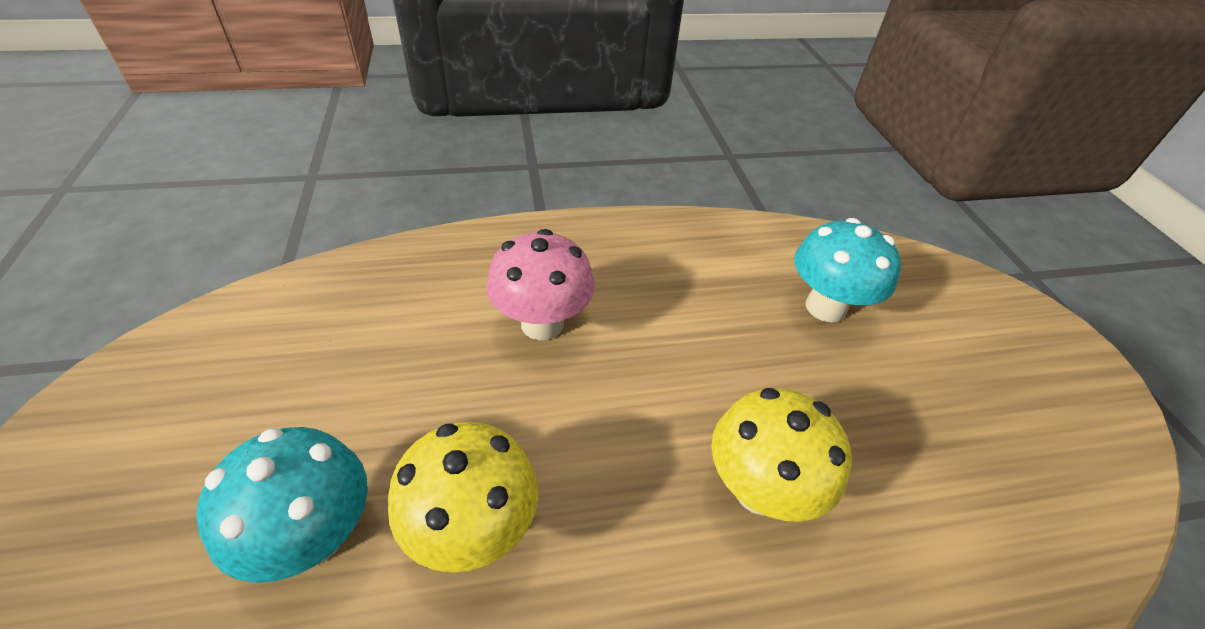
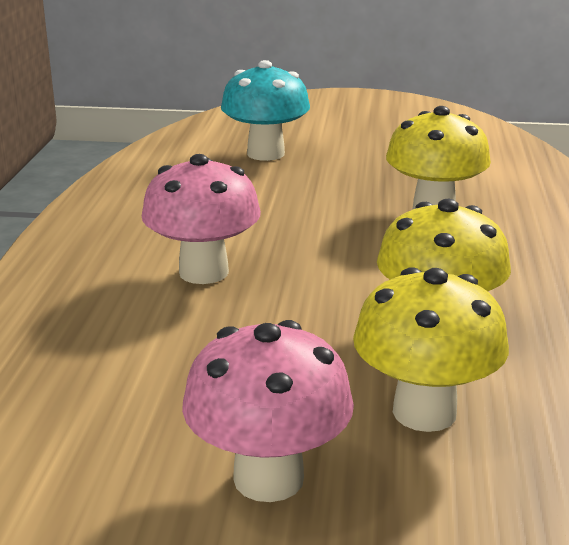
camera: 70 degrees left, 20 degrees down
(229, 436) = (268, 478): none -> pink mushroom
(314, 536) = (424, 412): turquoise mushroom -> yellow mushroom

